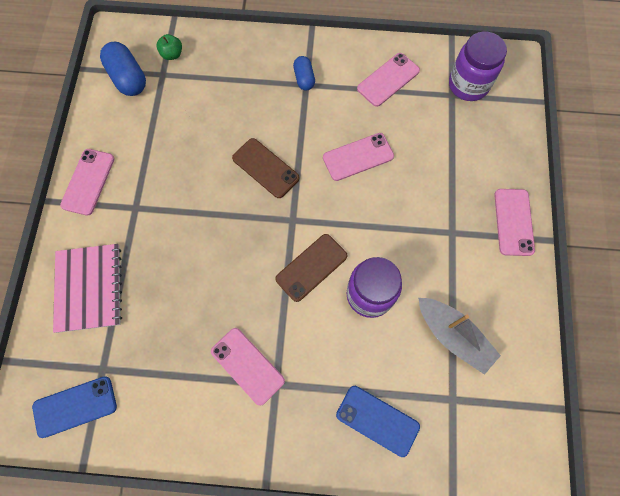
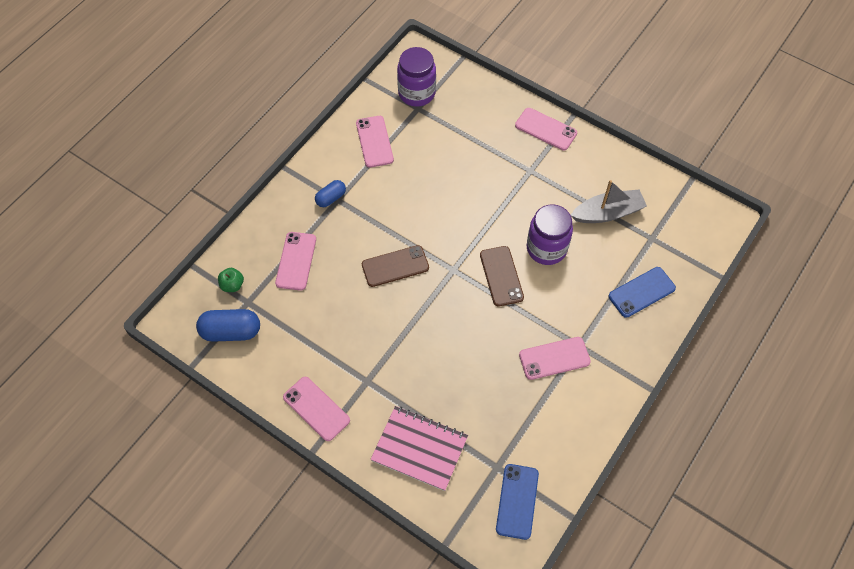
camera: 60 degrees left, 10 degrees down
(304, 78) = (331, 198): blue capsule -> blue capsule turned 60 degrees counterclockwise
(358, 157) = (429, 197): pink phone -> pink phone (296, 261)

